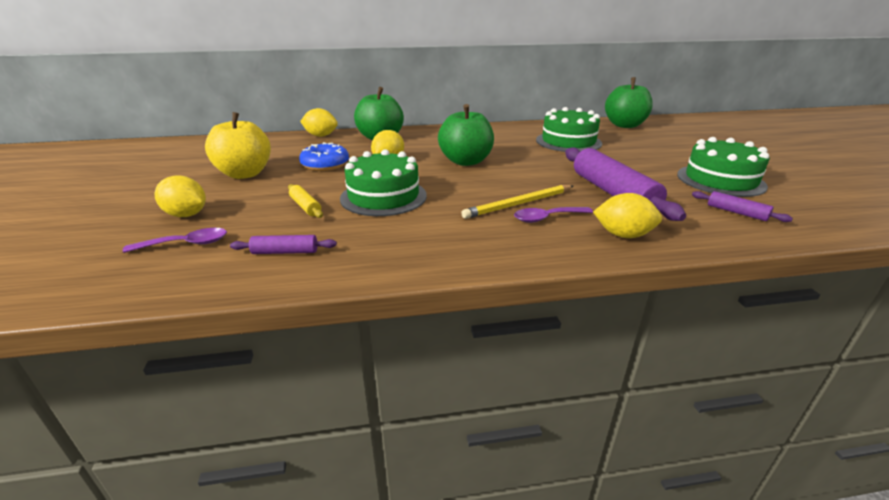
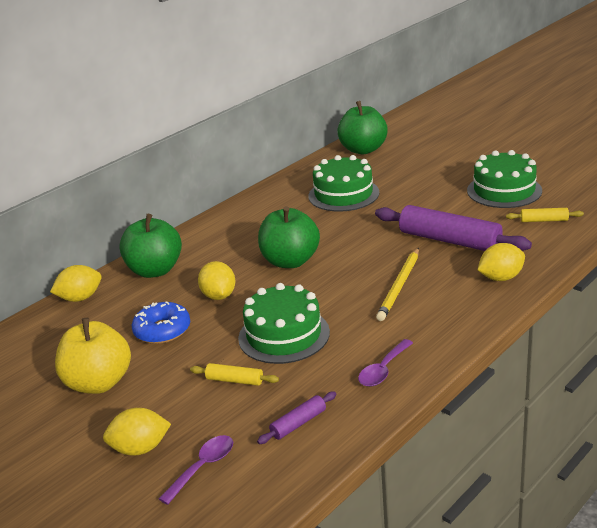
camera: 35 degrees left, 0 degrees up
(547, 218) = (436, 289): purple spoon -> purple spoon (383, 370)
(736, 212) = (544, 220): purple rolling pin -> yellow rolling pin

